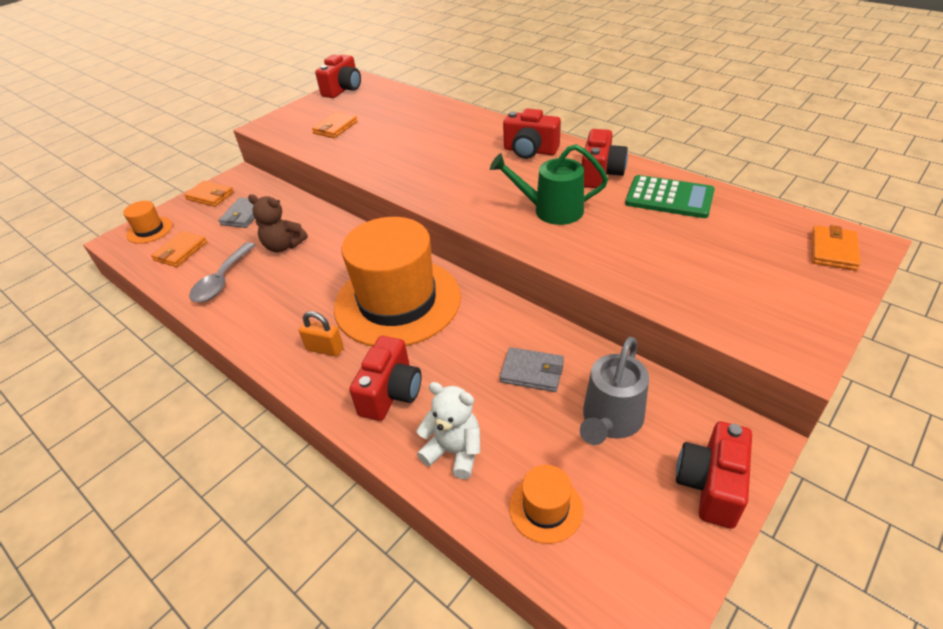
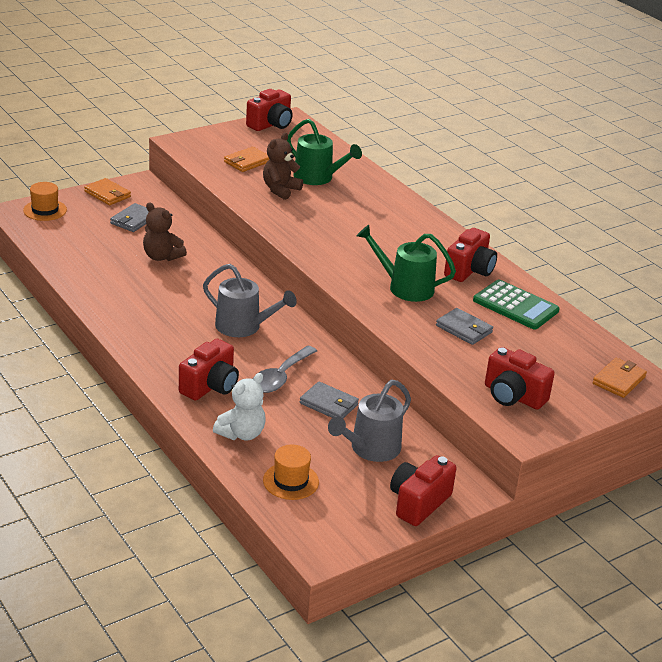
camera: 10 degrees right, 10 degrees down
(180, 251) = (69, 236): orange wallet -> none
(222, 280) = (99, 270): grey spoon -> grey spoon (280, 377)
(325, 349) = (169, 343): orange padlock -> none
(378, 145) = (280, 190): none -> brown teddy bear
(397, 302) = (244, 327): orange hat -> grey watering can
(408, 125) = (318, 178): none -> green watering can
(454, 451) = (241, 433): white teddy bear -> white teddy bear turned 90 degrees clockwise
(530, 151) = (419, 233): red camera -> red camera (513, 396)
(639, 240) = (464, 329): none -> grey wallet

